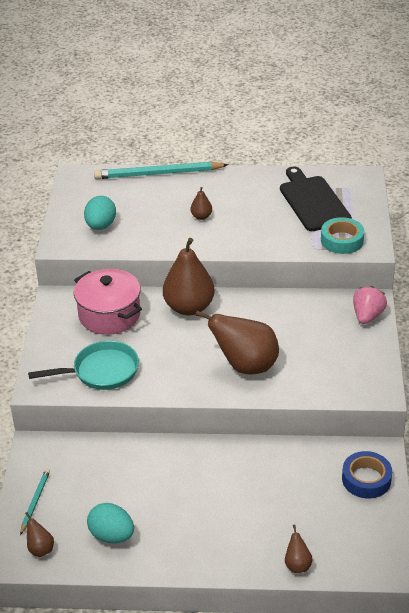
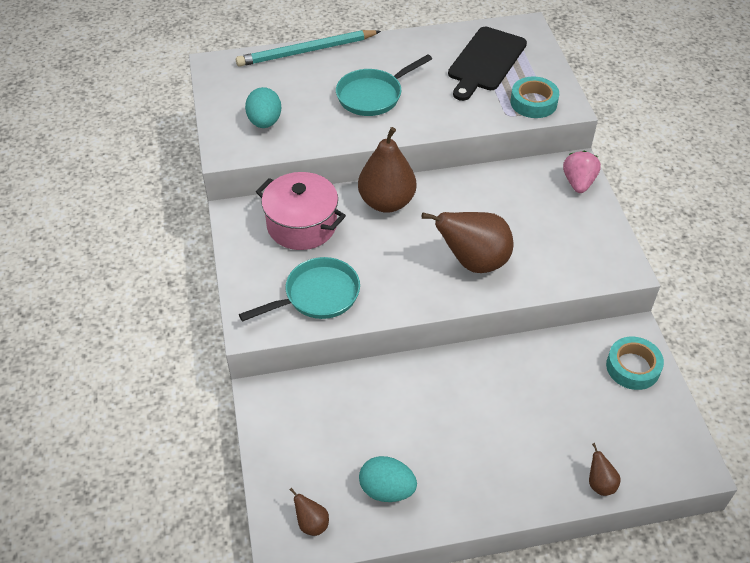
camera: 15 degrees left, 10 degrees up
(35, 501) = (285, 465): turquoise pencil -> none
(201, 216) = (373, 95): brown pear -> turquoise pan
(313, 201) = (485, 62): black cutting board -> black cutting board turned 120 degrees counterclockwise
(366, 479) = (633, 367): blue tape -> turquoise tape

